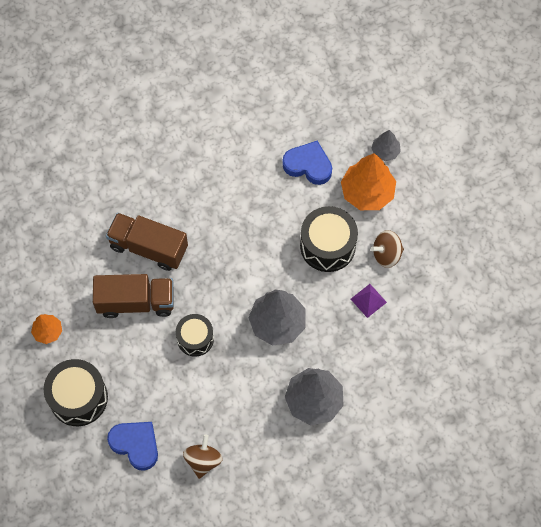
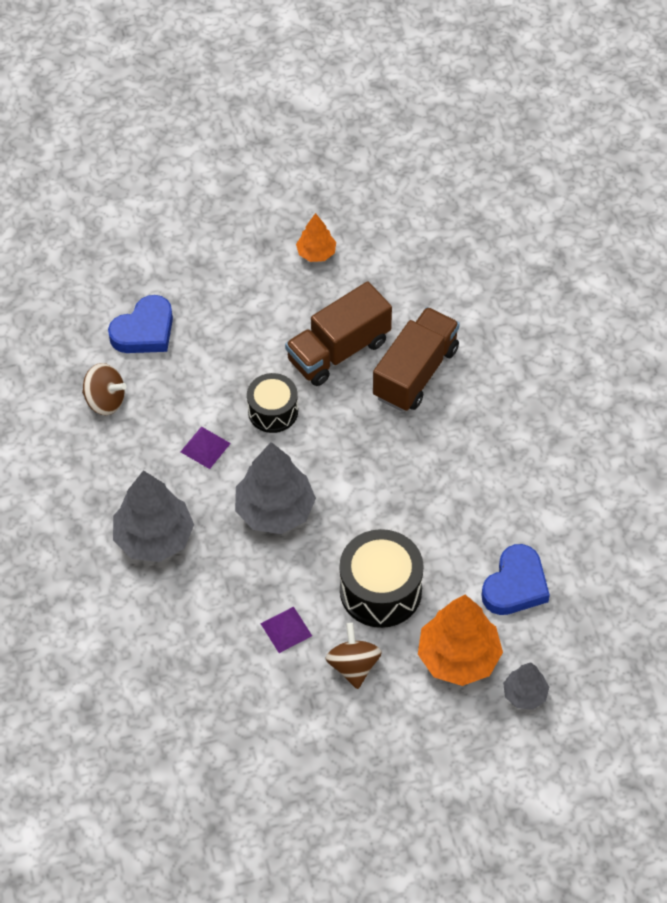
camera: 100 degrees right, 10 degrees down
(78, 398) = (220, 277): black drum -> none
(136, 302) = (338, 350): brown truck -> brown truck turned 45 degrees clockwise
(233, 380) = (205, 447): none -> purple pyramid

